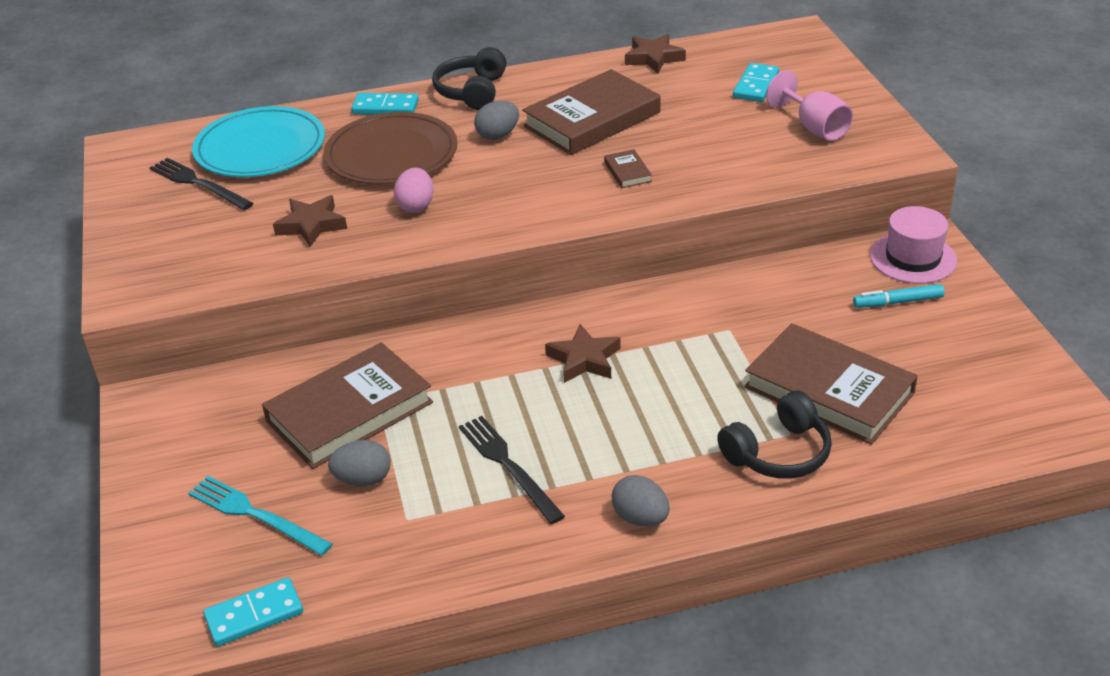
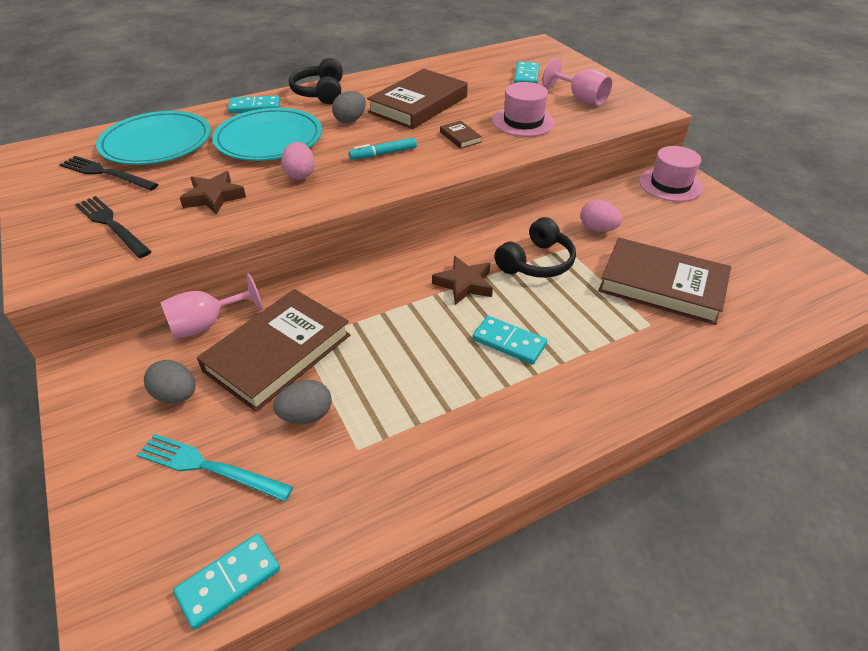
camera: 15 degrees left, 5 degrees up
(280, 371) = (206, 324): none -> pink goblet
(391, 154) = (269, 139): brown plate -> turquoise plate
(508, 466) = (433, 383): black fork -> black fork (111, 225)
(610, 432) = (509, 342): none -> turquoise domino
(640, 518) = (564, 415): grey egg -> grey egg (176, 395)
(653, 58) = (446, 64): brown star -> none
(719, 156) = (523, 122): none -> pink hat
(778, 453) = (649, 341): black headphones -> black headphones (536, 262)
(782, 309) = (597, 229): none -> pink egg
(897, 302) = (676, 215): turquoise marker -> turquoise marker (383, 154)

